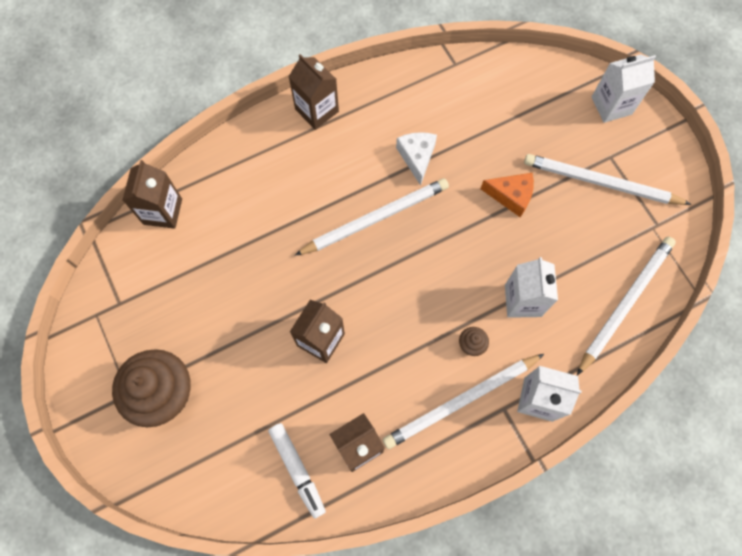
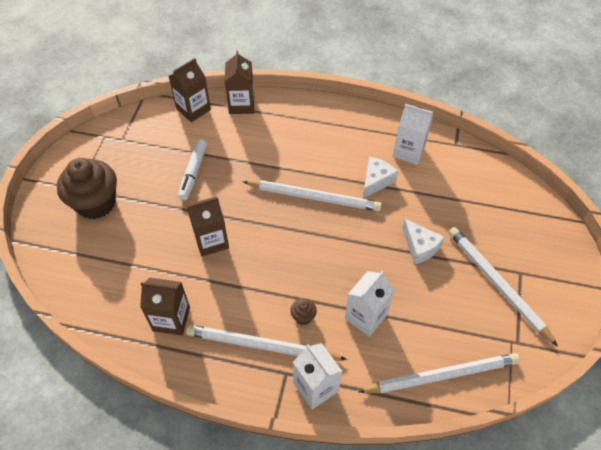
camera: 40 degrees right, 15 degrees down
(297, 469) = (123, 303): white marker -> white marker (193, 172)
(317, 110) = (337, 114): brown carton -> brown carton (241, 104)
(511, 196) = (420, 247): orange cheese -> white cheese
(611, 105) = (552, 241): white carton -> white carton (409, 151)

